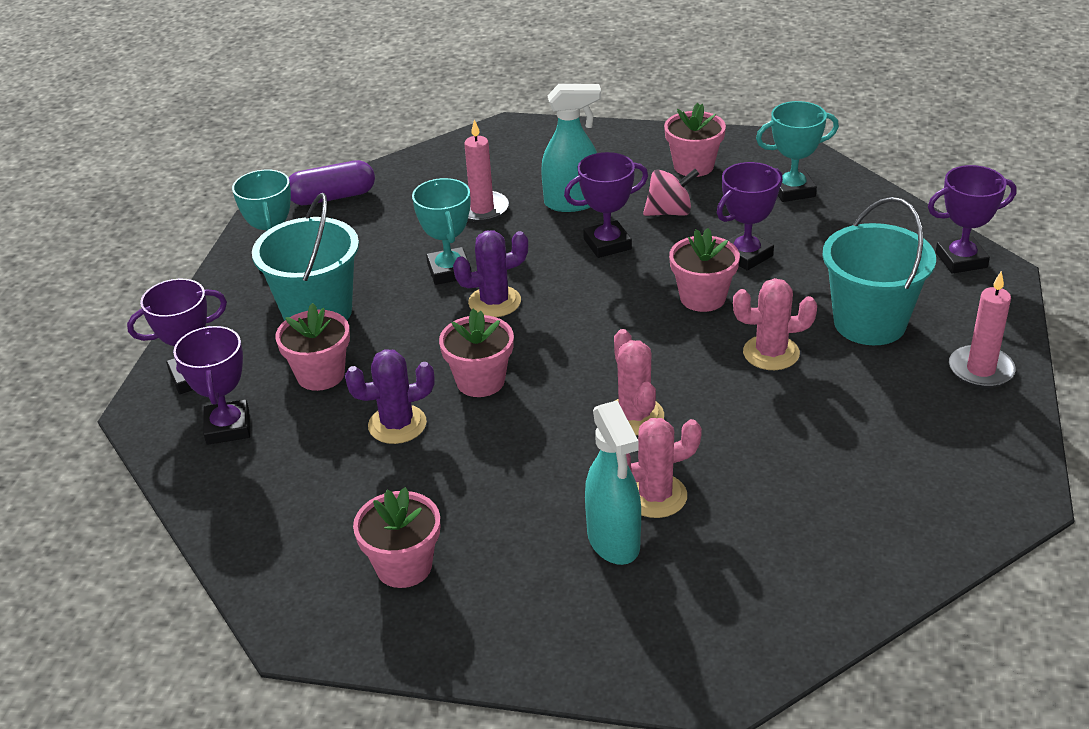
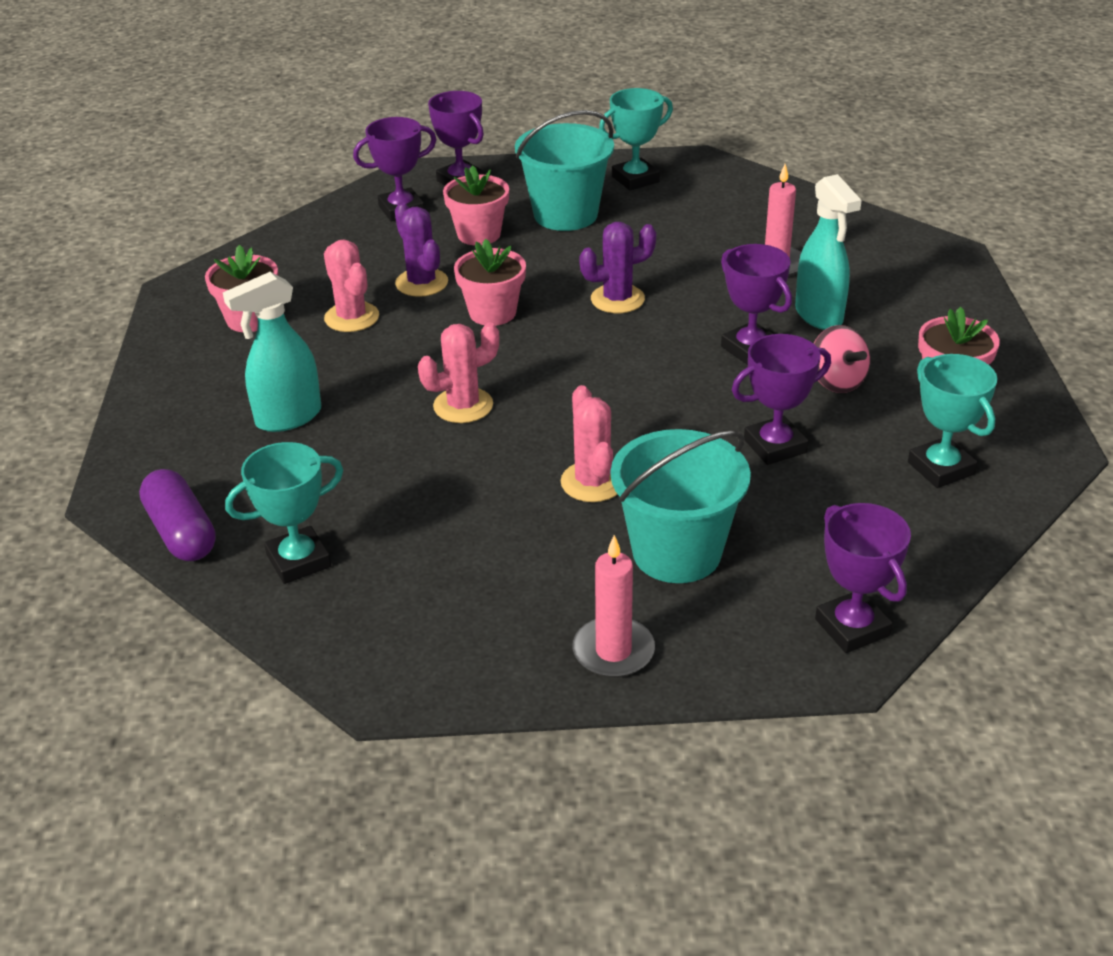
camera: 75 degrees right, 0 degrees up
(332, 197) = (752, 183): purple capsule -> purple capsule (181, 532)
(449, 271) = (658, 266): turquoise trophy -> turquoise trophy (298, 561)
(494, 302) = (617, 299): purple cactus -> purple cactus turned 75 degrees counterclockwise
(655, 496) = (350, 433): pink cactus -> pink cactus (352, 317)
(702, 298) = (677, 424): pink flower pot -> none
(746, 255) = (775, 446): purple trophy -> purple trophy turned 60 degrees counterclockwise

